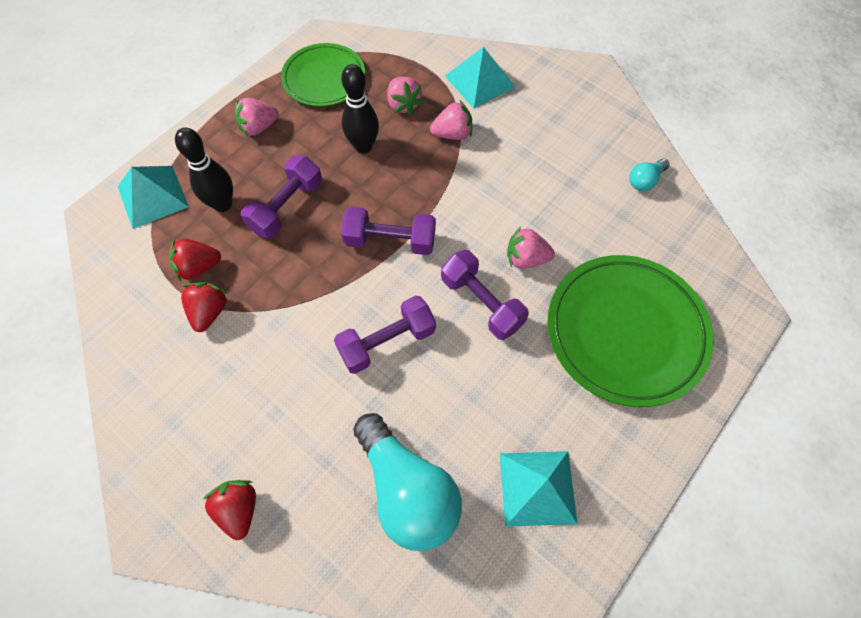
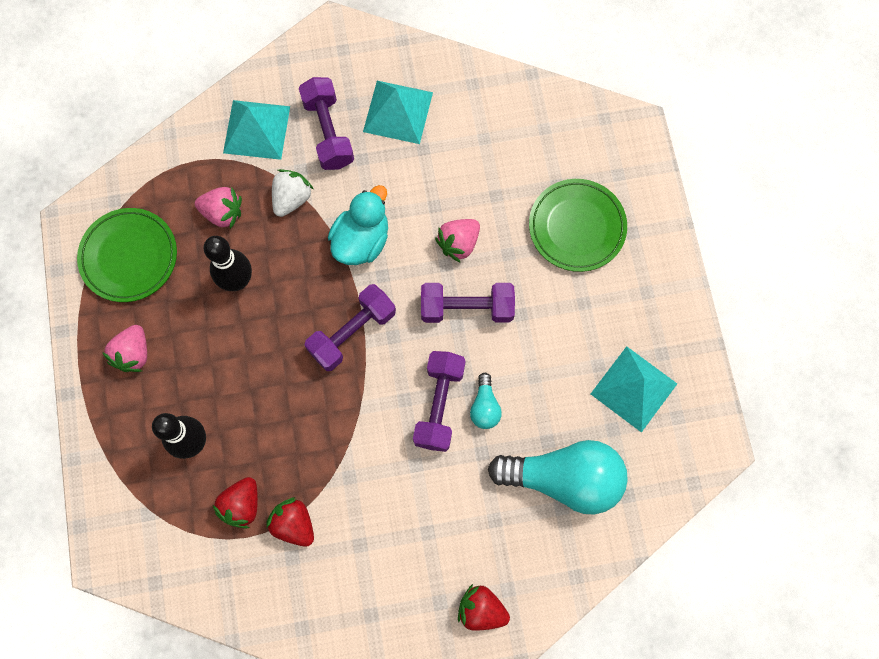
camera: 50 degrees left, 10 degrees up
(152, 196) = (129, 497): turquoise pyramid -> turquoise pyramid (398, 112)
(286, 207) = (244, 391): purple dumbbell -> purple dumbbell (328, 132)
(452, 134) = (292, 198): pink strawberry -> white strawberry
(465, 196) = (361, 240): none -> turquoise duck
(625, 332) = (576, 227): green plate -> green plate, size x0.64
(645, 181) = (470, 94): turquoise light bulb -> turquoise light bulb (484, 406)

